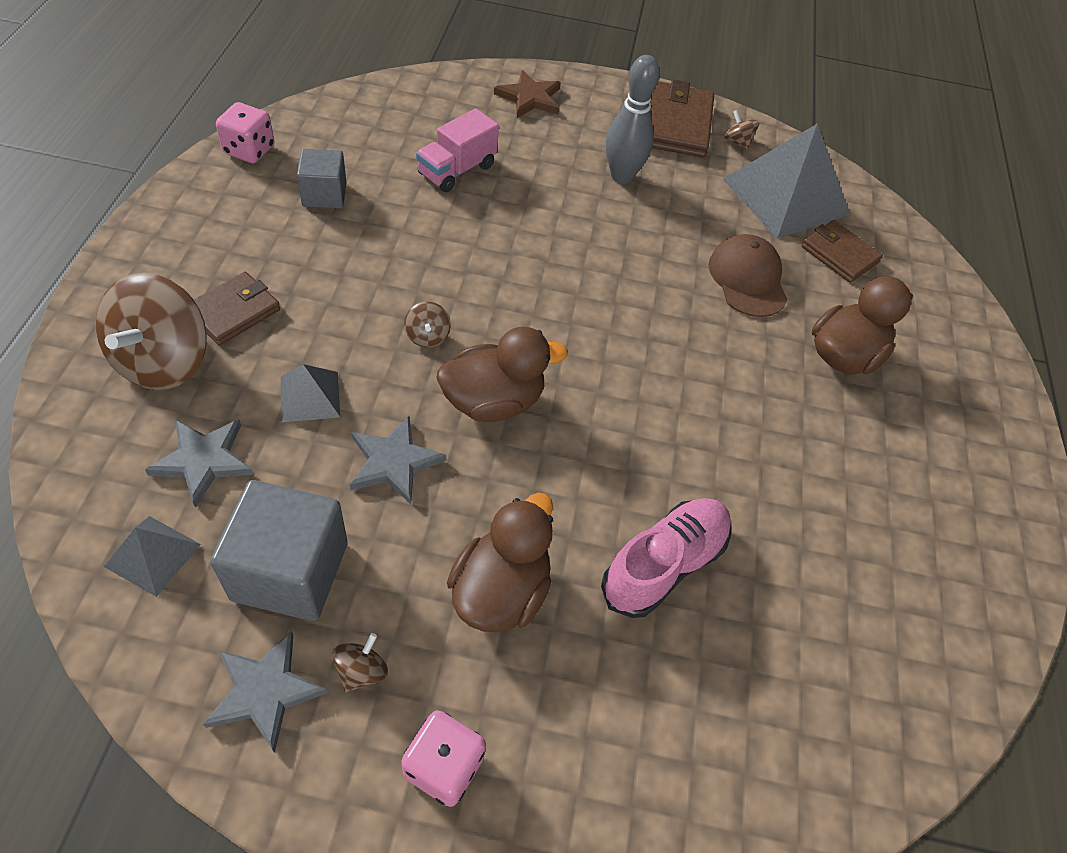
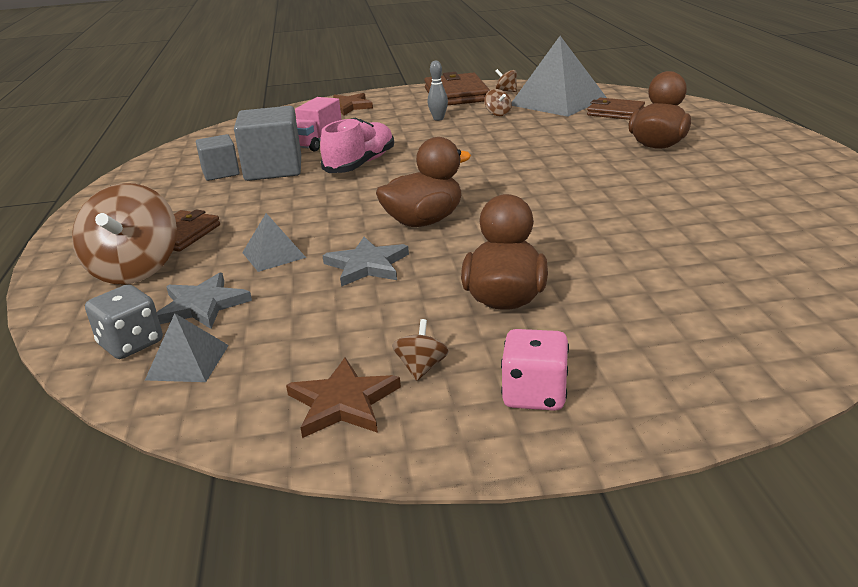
camera: 10 degrees left, 25 degrees down
(113, 498) = (131, 344): none -> grey dice
(249, 150) = (147, 169): pink dice -> none
(265, 691) = (343, 402): grey star -> brown star
(290, 571) = (319, 337): grey cube -> grey cube (273, 169)
(427, 336) = (349, 208): brown spinning top -> brown spinning top (498, 114)
(621, 176) = (438, 119): grey bowling pin -> grey bowling pin, size x0.58
(664, 564) = (620, 254): pink shoe -> pink shoe (360, 164)
(747, 279) = (563, 134): brown cap -> none

